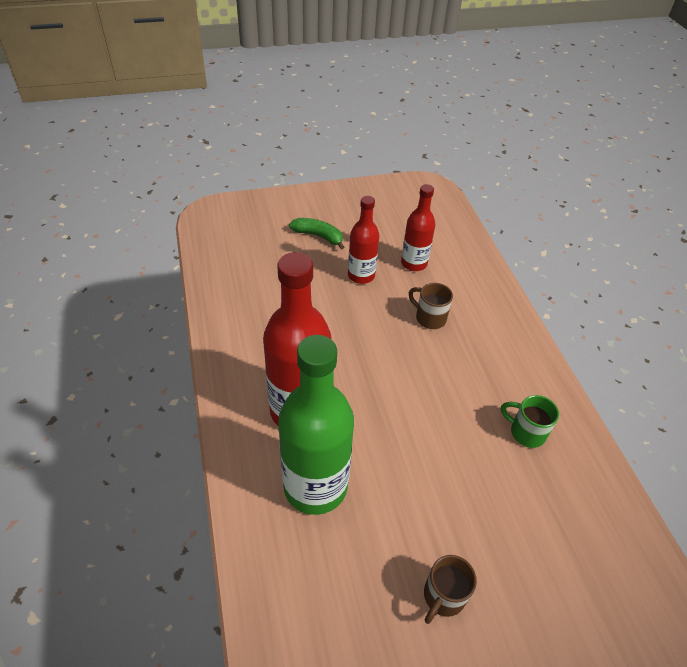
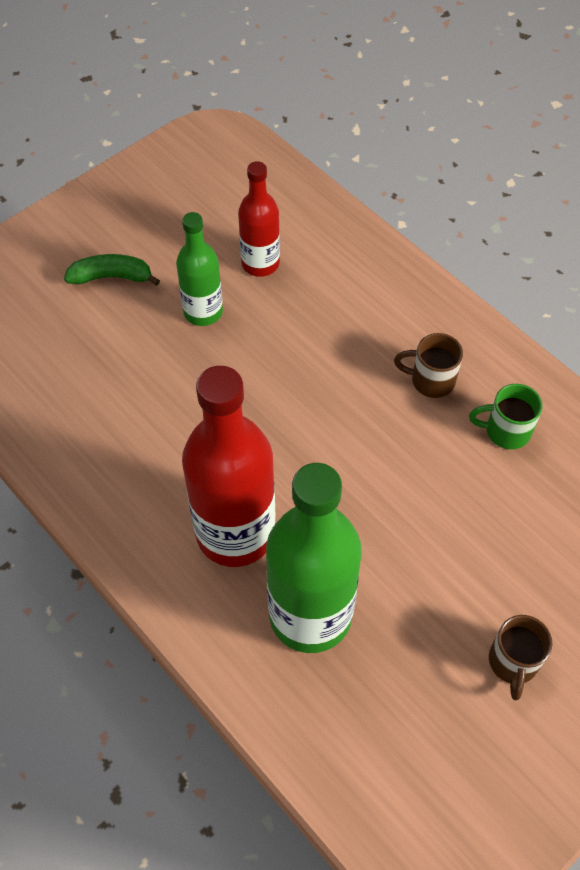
camera: 25 degrees left, 10 degrees up
(361, 275) = (203, 312): red bottle -> green bottle
(429, 318) = (322, 334): brown mug -> brown mug (431, 380)

